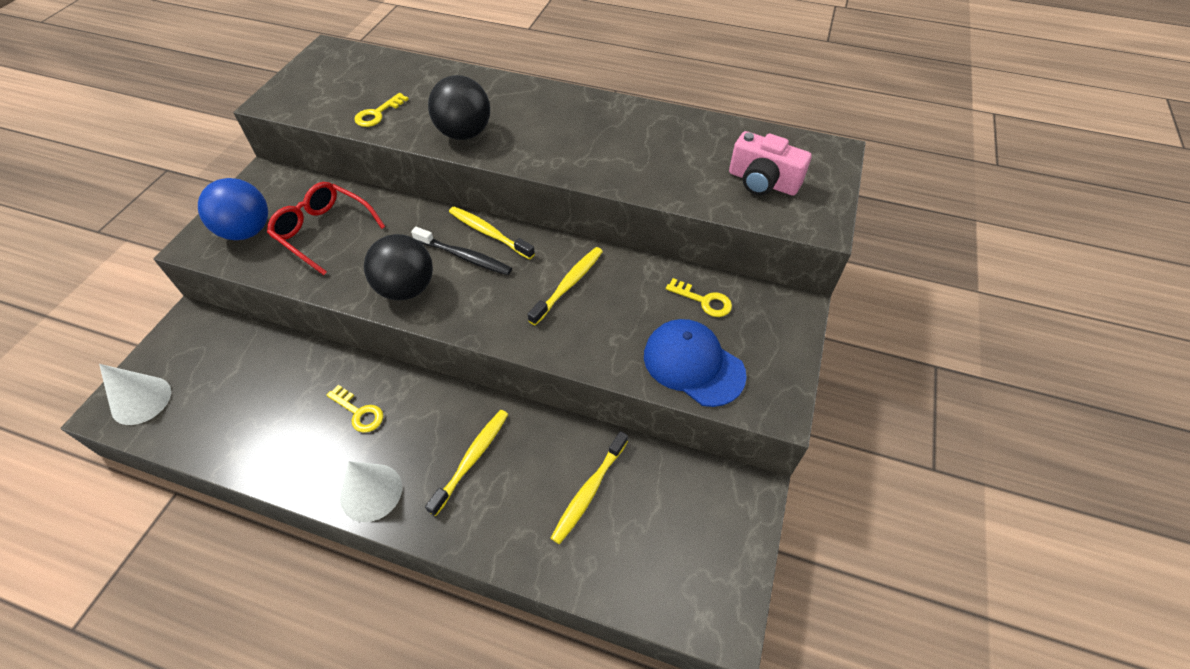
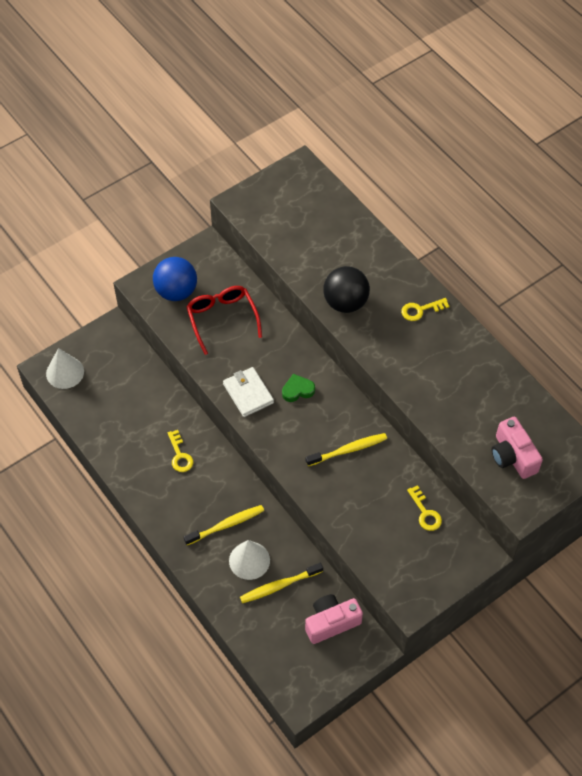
camera: 35 degrees right, 5 degrees up
(371, 492) = (160, 509): white cone -> white cone (249, 560)
(377, 114) = (300, 252): yellow key -> yellow key (420, 310)
(406, 288) = (248, 393): black ball -> white wallet
(464, 257) = (297, 390): black toothbrush -> green heart
(489, 233) = (324, 380): yellow toothbrush -> none
(683, 495) = (331, 623): none -> pink camera
(693, 364) = (383, 549): blue cap -> none

